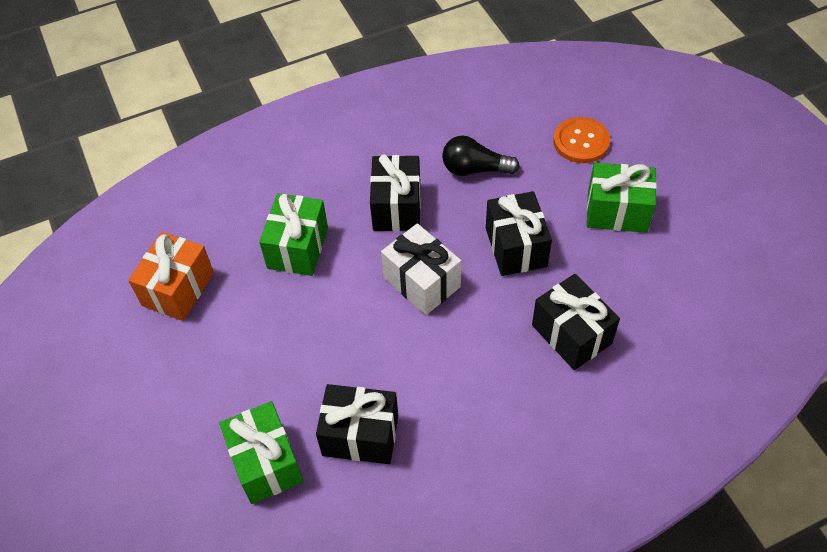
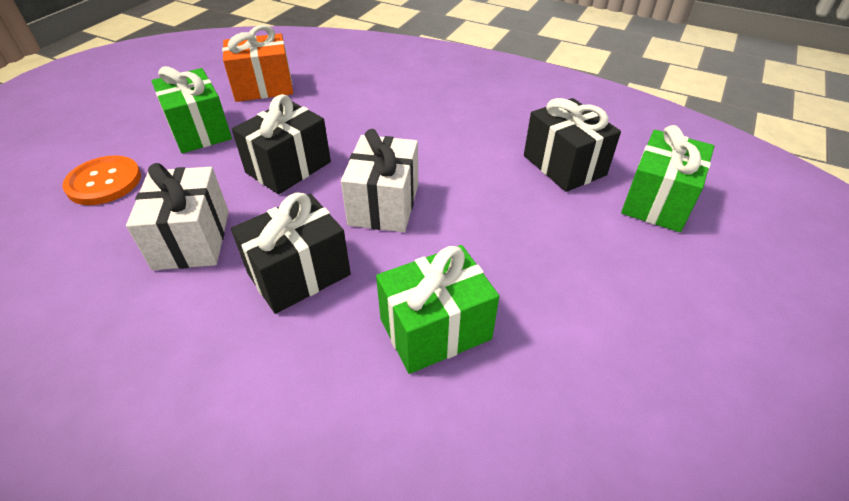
camera: 130 degrees left, 10 degrees down
(178, 289) = (619, 417): orange gift -> orange gift (263, 87)
(475, 169) = (192, 239): black light bulb -> white gift
(571, 334) = (356, 109): black gift -> none

